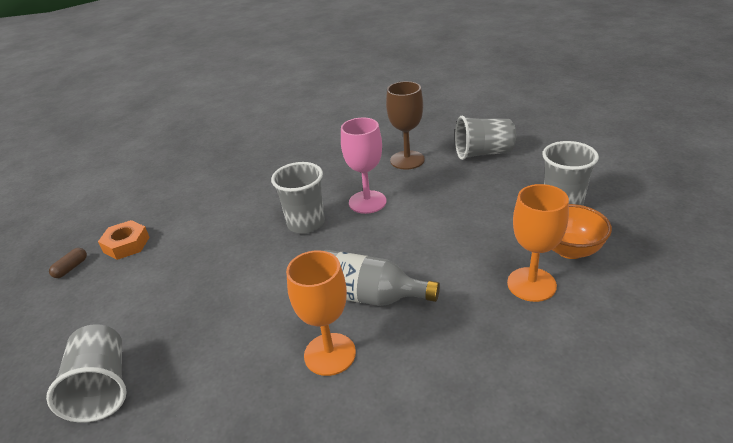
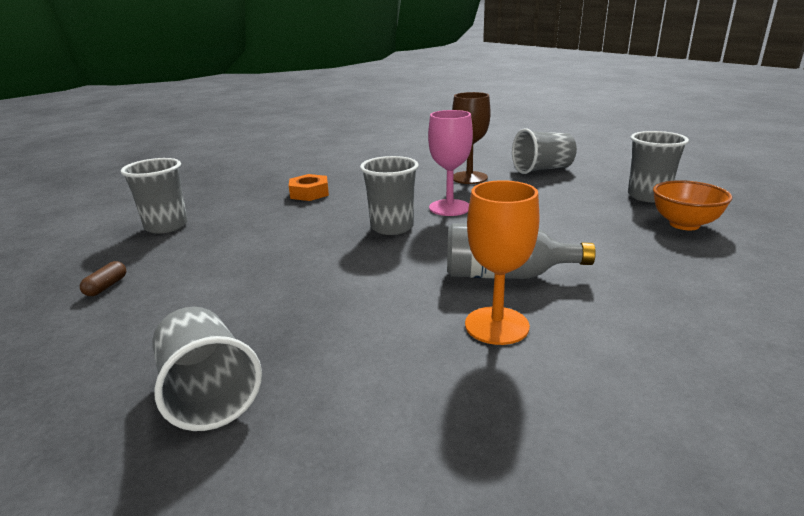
camera: 15 degrees left, 10 degrees down
(126, 244) = (175, 260): orange nut -> orange nut (309, 193)
(133, 201) = (166, 226): none -> grey cup
(531, 284) = (670, 250): orange goblet -> none

